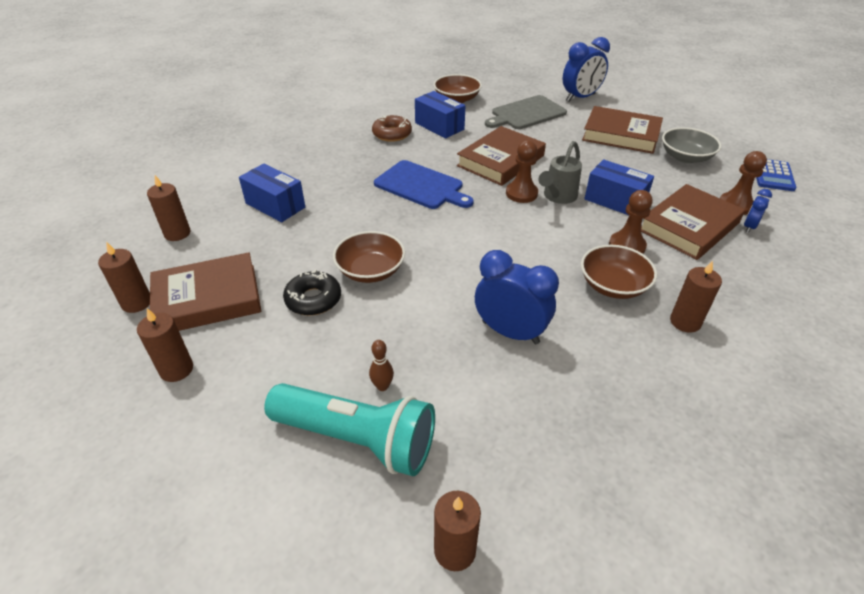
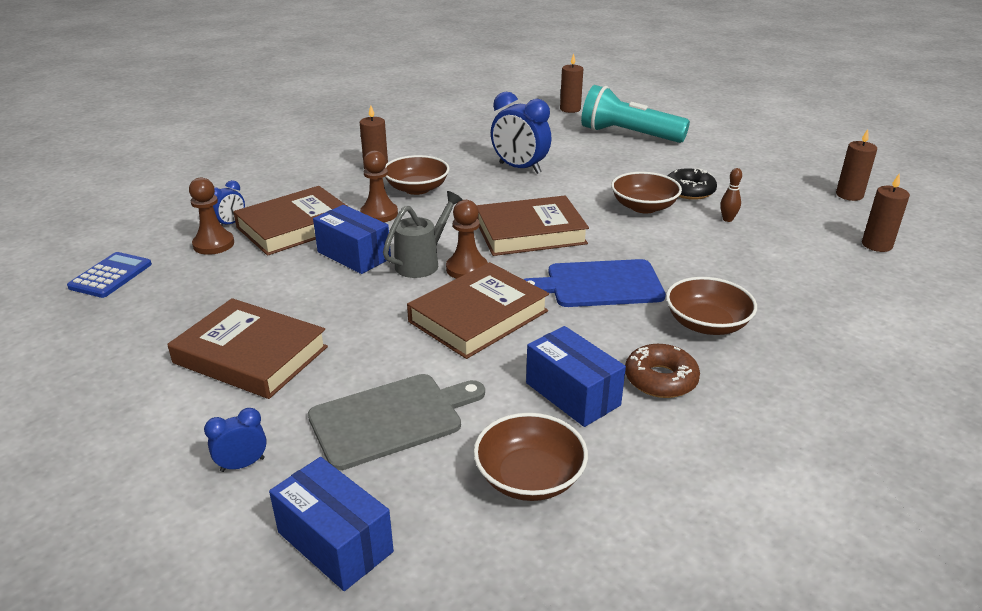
camera: 175 degrees left, 10 degrees down
(176, 369) = (772, 162): brown candle -> none
(207, 299) = (786, 195): brown book -> brown book (530, 232)
(275, 205) = (785, 269): blue box -> blue box (335, 542)
(354, 163) = (706, 324): none -> brown bowl
(382, 386) = (617, 150): brown bowling pin -> brown bowling pin (727, 219)
(421, 186) = (599, 284): blue cutting board -> blue cutting board turned 45 degrees counterclockwise
(580, 98) = (242, 464): blue clock -> blue clock, size x0.51
(685, 157) = (194, 308): grey bowl -> none

